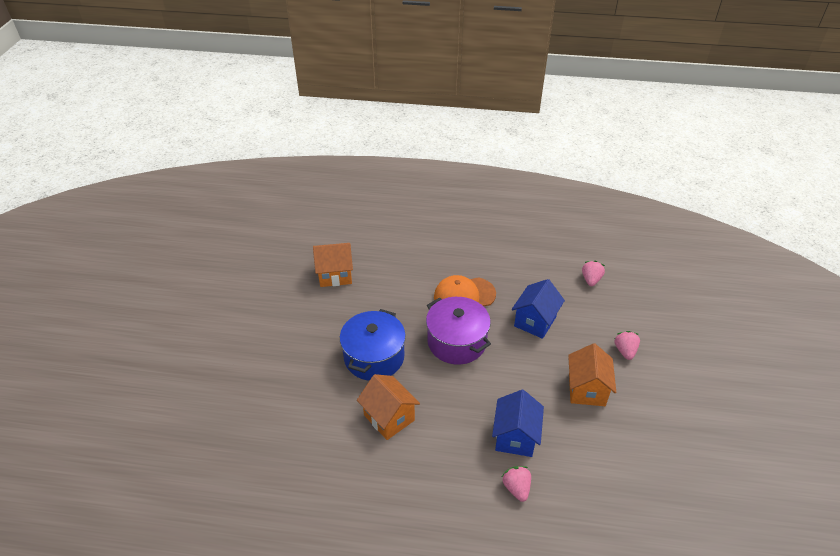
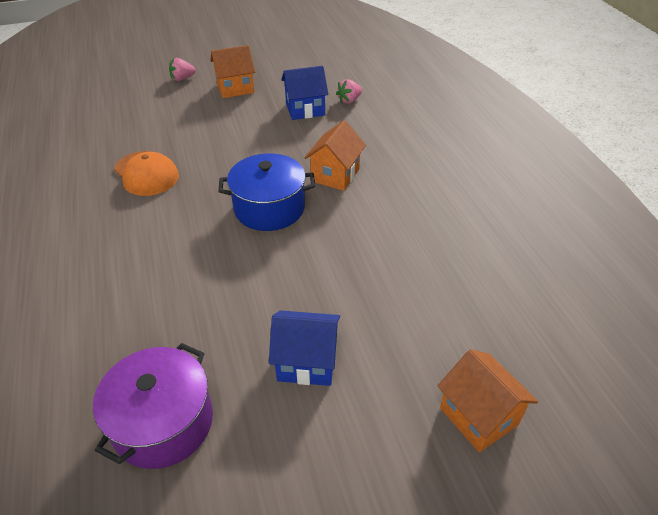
camera: 115 degrees left, 0 degrees up
(335, 275) = (147, 291): orange house -> orange house (478, 416)
(457, 342) = (217, 161): purple pot -> purple pot (163, 422)
(535, 321) = (166, 124): blue house -> blue house (306, 362)
(591, 280) = (93, 106): pink strawberry -> none

